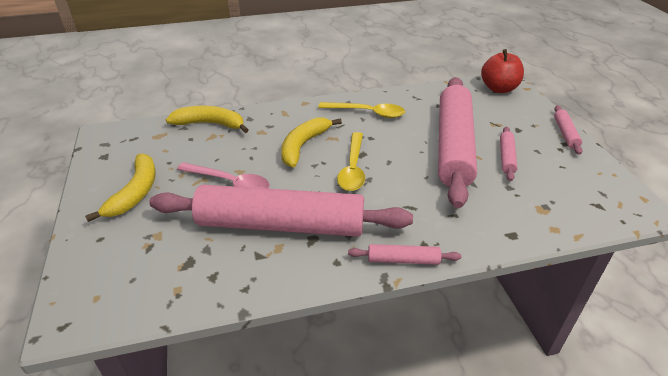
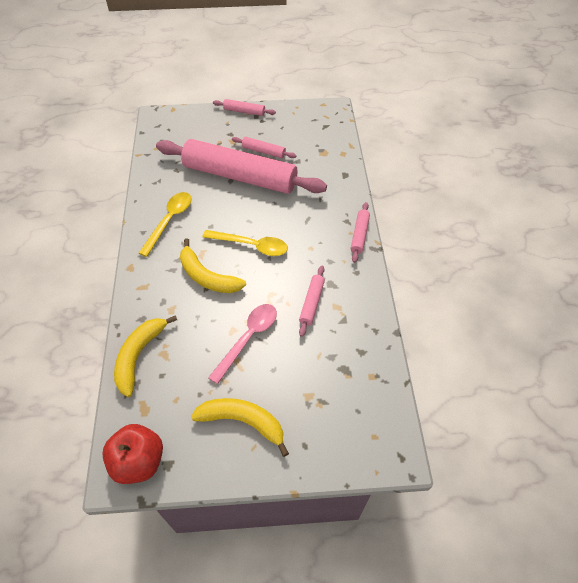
camera: 80 degrees left, 15 degrees up
(281, 225) = (312, 303): pink rolling pin -> pink rolling pin, size x0.40
(499, 88) = (166, 125): red apple -> red apple (139, 461)

